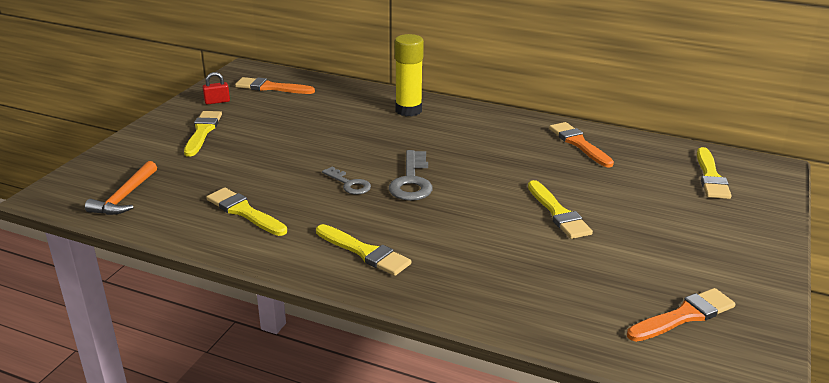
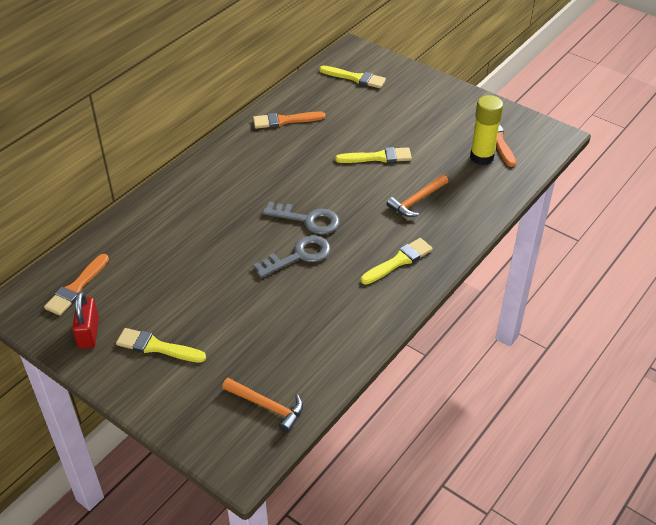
camera: 75 degrees left, 15 degrees up
(217, 101) = (89, 333): red padlock -> red padlock, size x1.59
(244, 212) = (321, 324): yellow brush -> none
(349, 184) = (298, 256): grey key -> grey key, size x1.58
(408, 110) = (181, 199): yellow glue stick -> yellow glue stick (481, 157)
(490, 253) = (417, 200): none -> orange hammer

